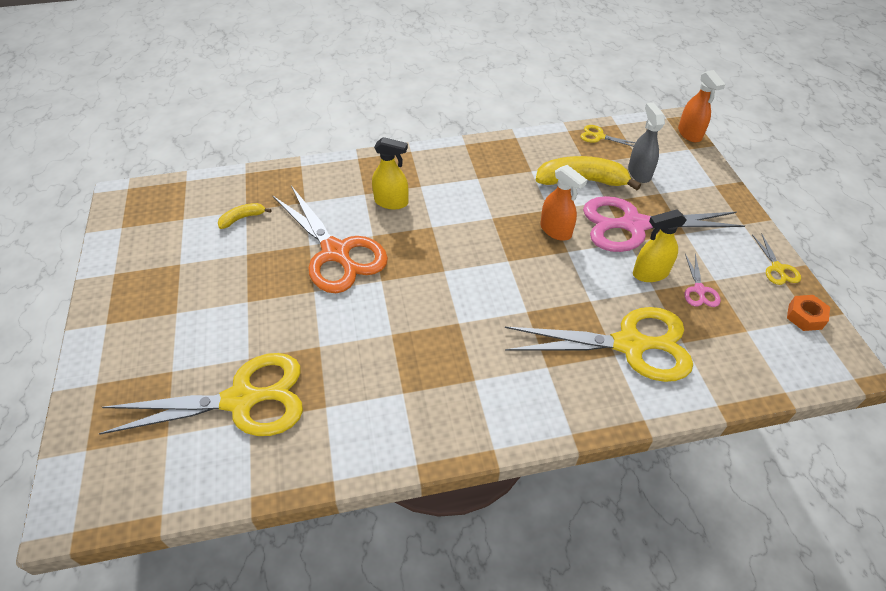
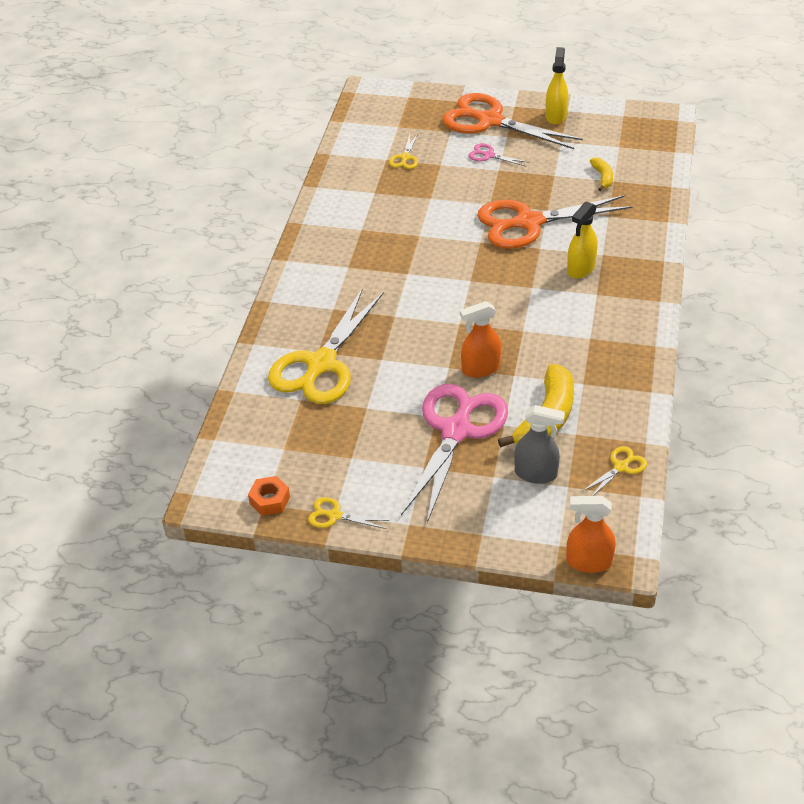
camera: 115 degrees right, 5 degrees down
(143, 338) = (489, 121): none -> orange scissors
(242, 400) = (405, 158): yellow scissors -> yellow scissors, size x0.42
(650, 273) = (387, 413): yellow spray bottle -> yellow spray bottle (555, 116)
(699, 290) = (346, 439): pink scissors -> pink scissors (488, 155)

